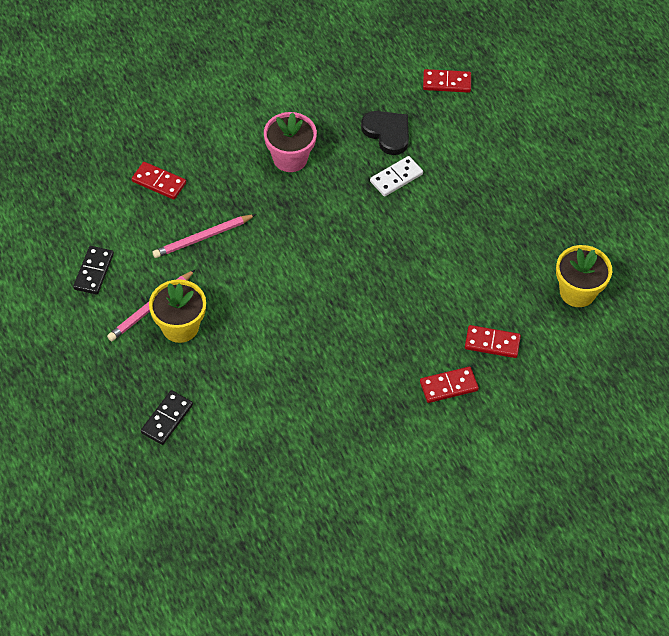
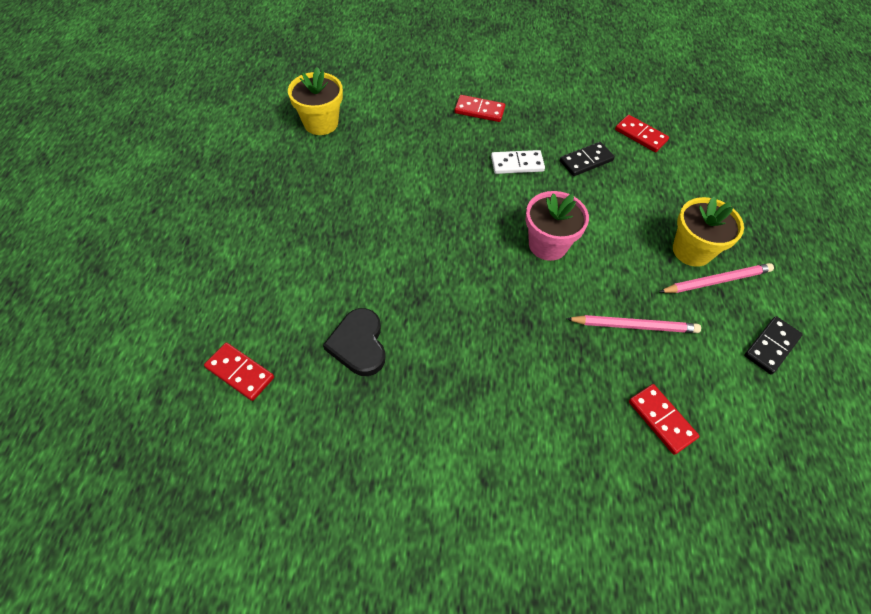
camera: 150 degrees left, 0 degrees up
(167, 419) = (729, 185): black domino -> black domino (586, 161)
(290, 158) = (488, 370): pink flower pot -> pink flower pot (548, 245)
(396, 178) = (389, 289): white domino -> white domino (517, 164)
(492, 343) = (421, 121): red domino -> red domino (640, 135)

